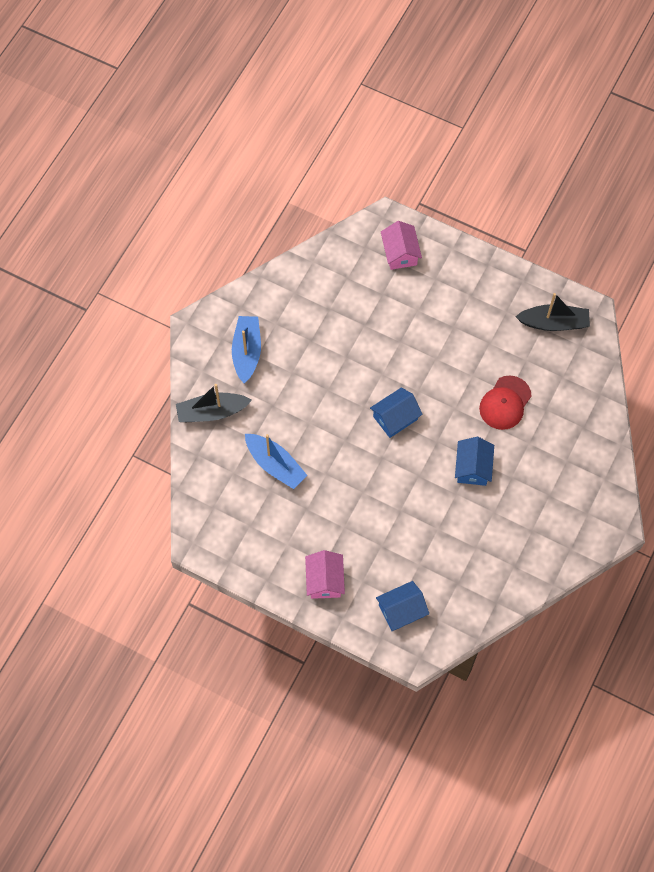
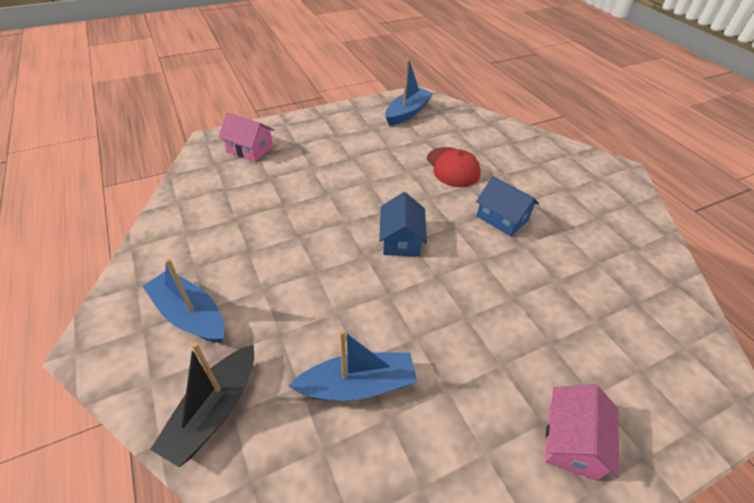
camera: 55 degrees left, 20 degrees down
(325, 580) = (572, 441): pink house -> pink house turned 75 degrees clockwise
(401, 610) = (658, 377): blue house -> none
(553, 323) = (407, 113): black boat -> blue boat

